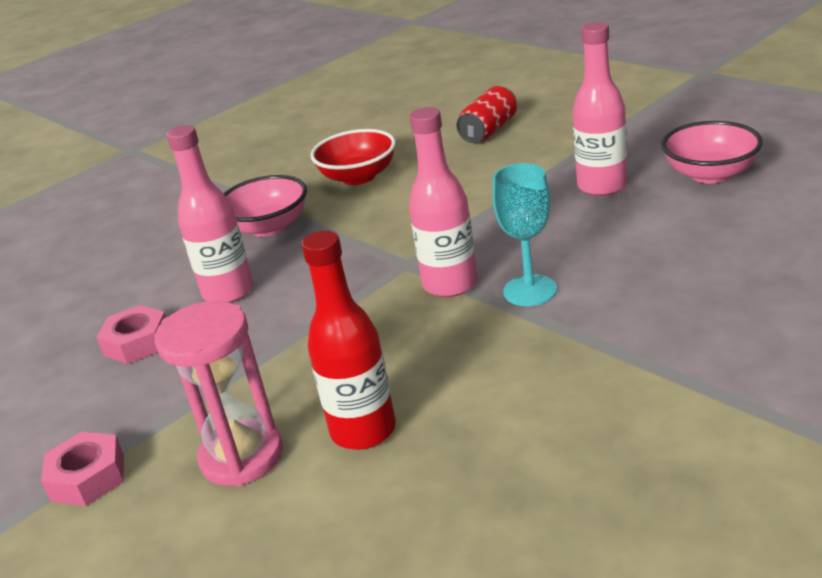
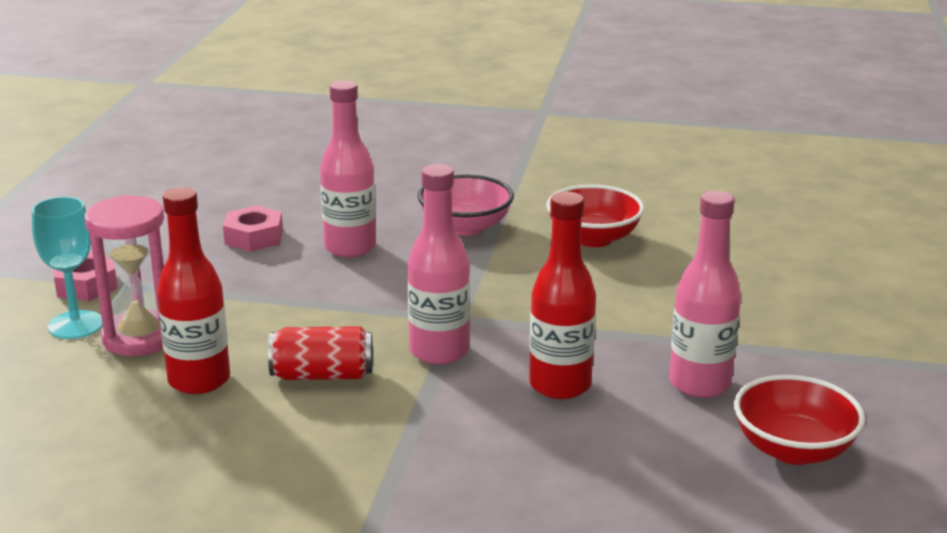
camera: 50 degrees right, 5 degrees down
(489, 130) = (760, 278): red can -> red can (322, 375)
(530, 290) = (459, 398): turquoise goblet -> turquoise goblet (76, 325)
(552, 241) = (560, 385): none -> red bottle
(710, 174) = (793, 449): pink bowl -> red bowl

